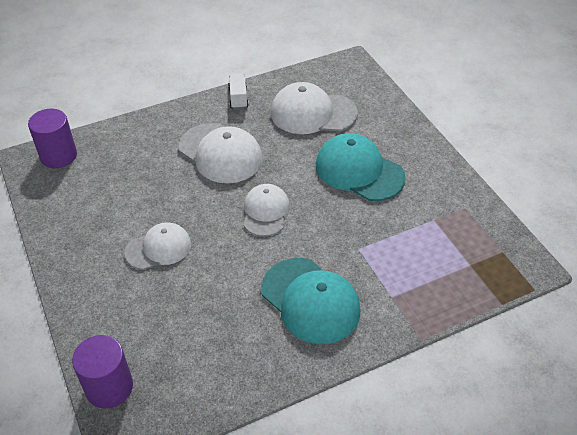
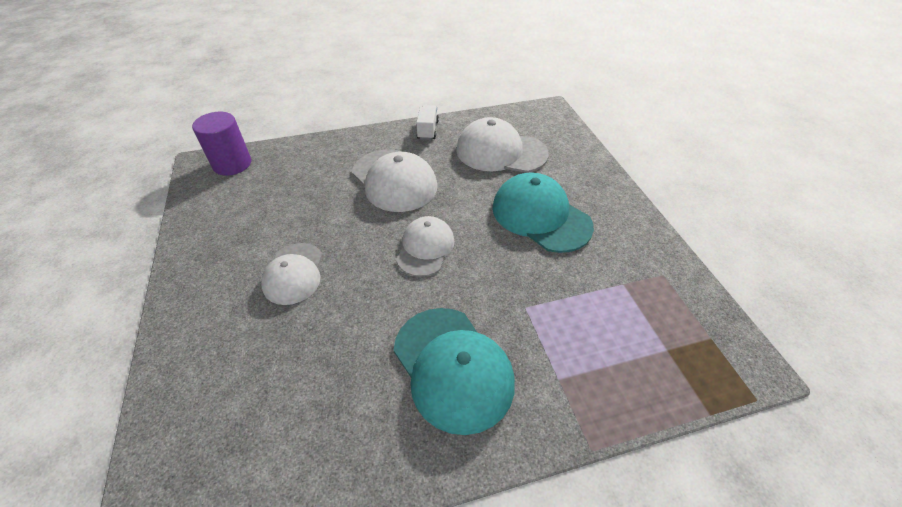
camera: 10 degrees right, 0 degrees up
(109, 387) = (163, 450): purple cylinder -> none
(158, 248) = (294, 273): white cap -> white cap turned 105 degrees clockwise

